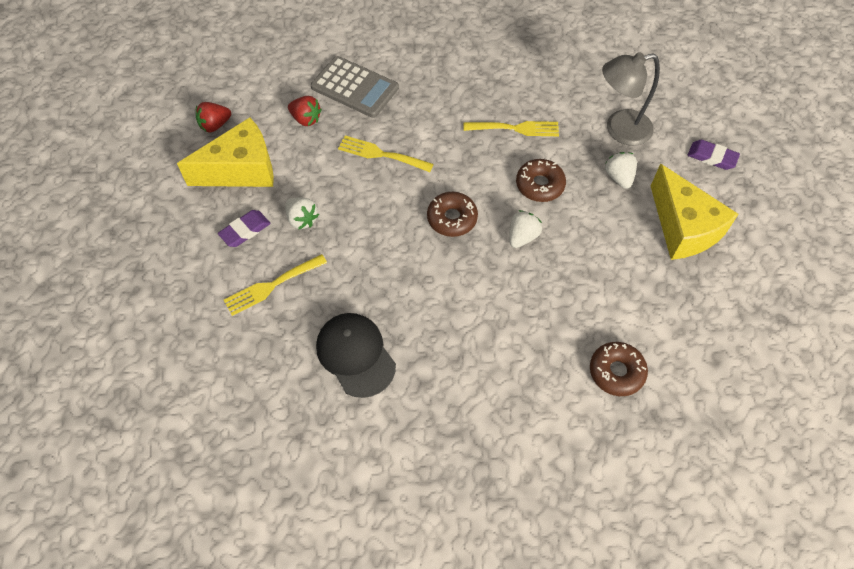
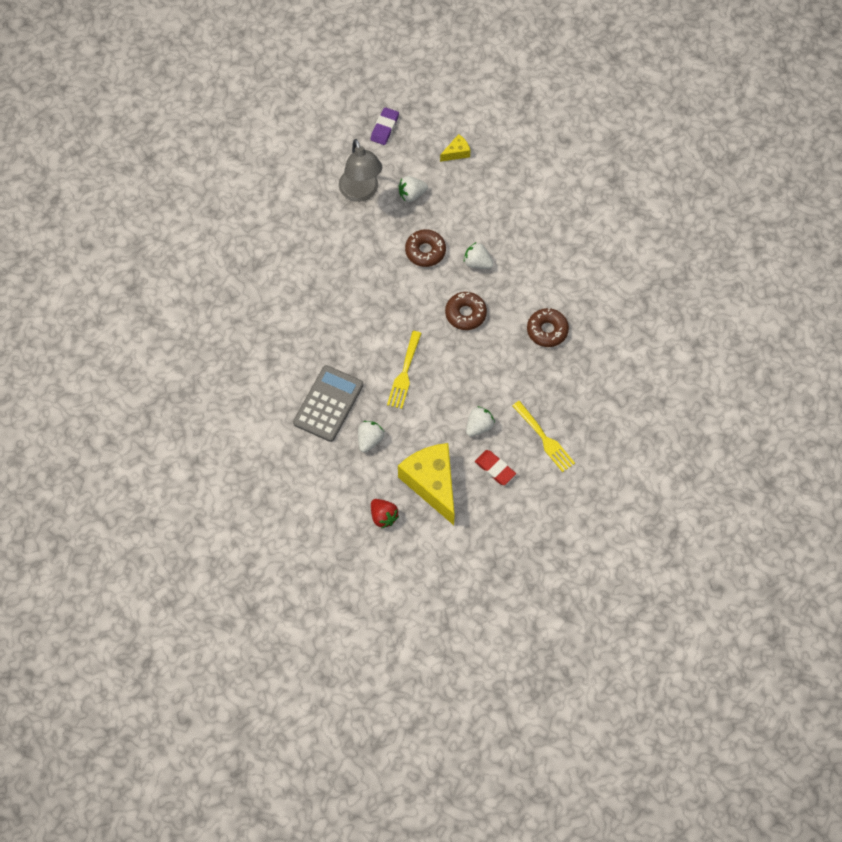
camera: 95 degrees left, 5 degrees up
(245, 230) = (495, 469): purple eraser -> red eraser
(306, 119) = (370, 440): red strawberry -> white strawberry
(355, 355) = (595, 370): black cap -> none
(515, 128) = (366, 271): yellow fork -> none
(616, 372) = (585, 201): brown donut -> brown donut (547, 330)
(683, 228) = (456, 152): yellow cheese -> yellow cheese, size x0.44

